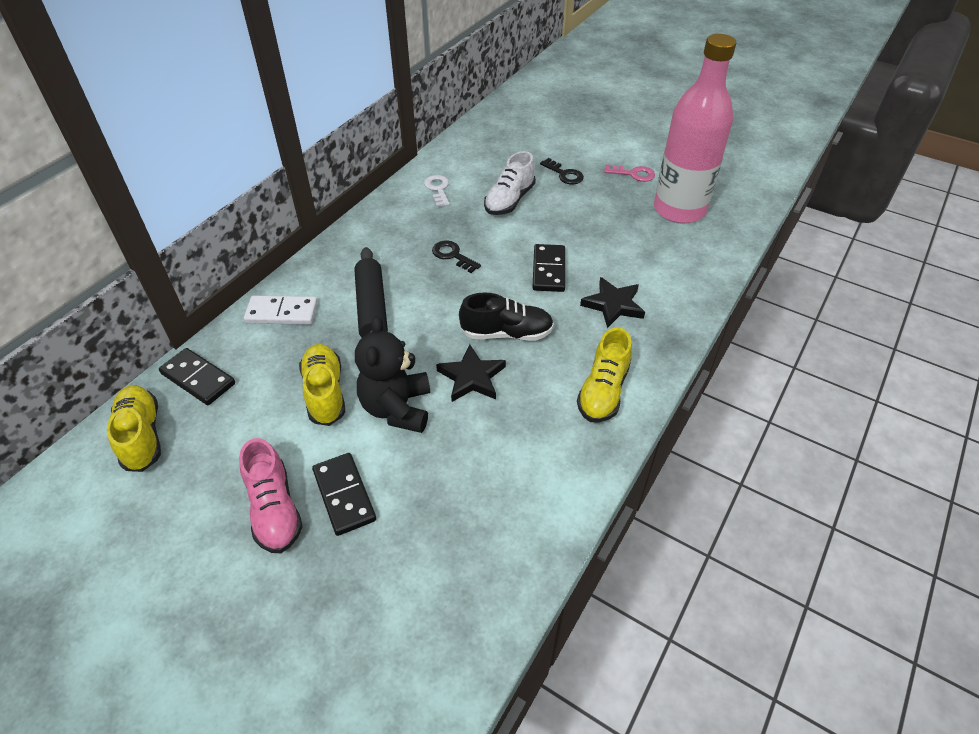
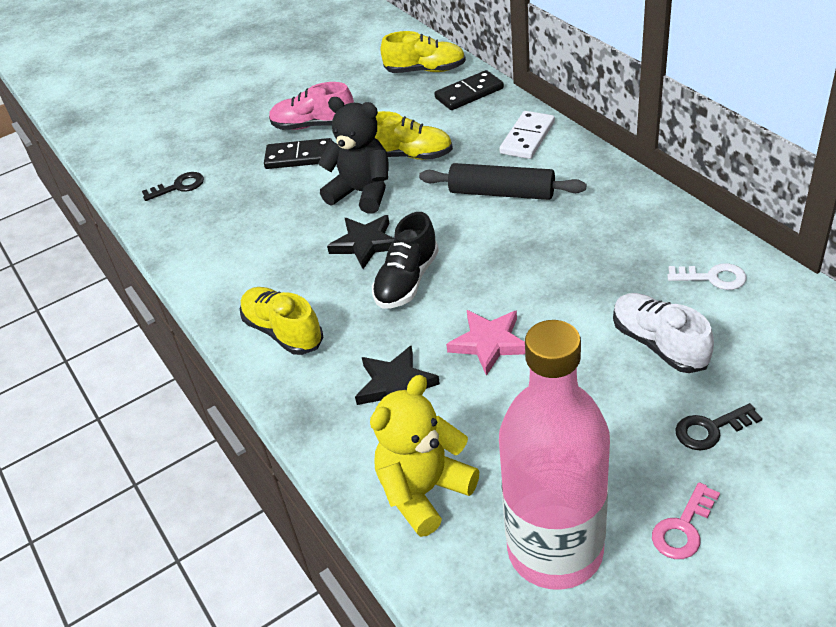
camera: 120 degrees right, 5 degrees down
(453, 255) = (560, 265): black key -> black key (179, 186)
(548, 270) = (489, 343): black domino -> pink star
(683, 265) = (424, 491): none -> yellow teddy bear

